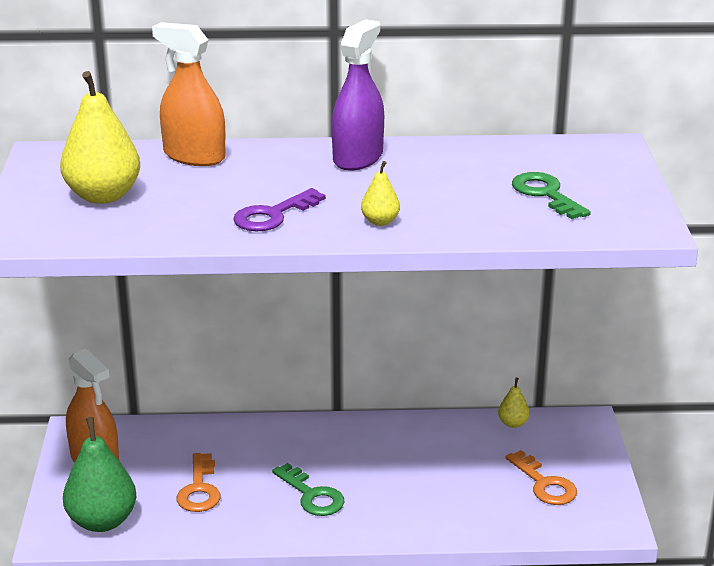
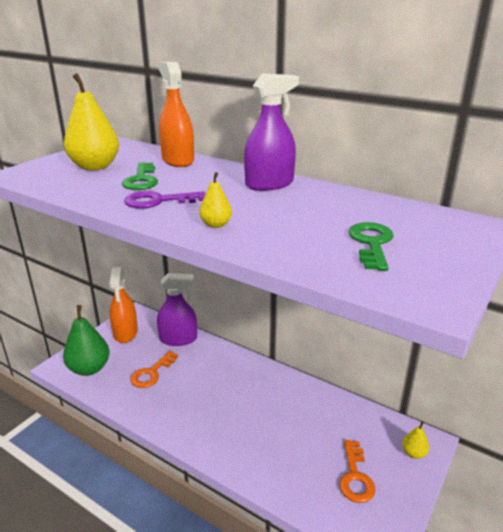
camera: 35 degrees right, 0 degrees up
(184, 436) = (178, 339): none -> purple spray bottle
(312, 495) = (203, 407): green key -> green key (141, 180)
(513, 423) = (372, 418): yellow pear -> yellow pear (414, 453)

